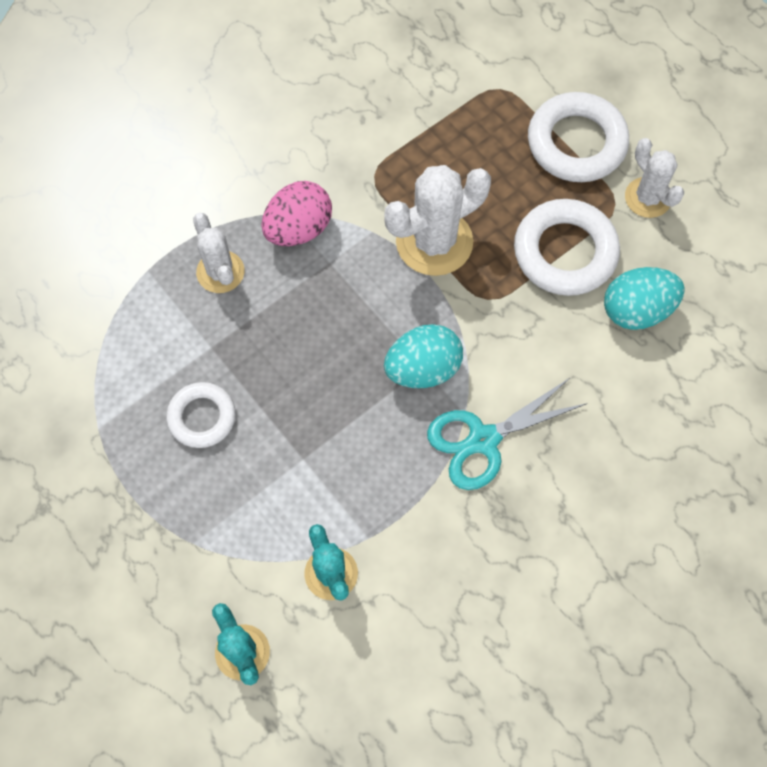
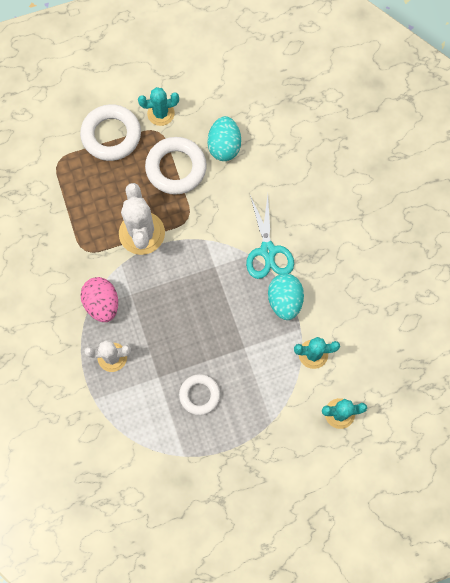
camera: 70 degrees left, 5 degrees up
(423, 369) = (216, 267): turquoise egg -> turquoise egg (284, 301)
(647, 198) = (161, 113): white cactus -> turquoise cactus

